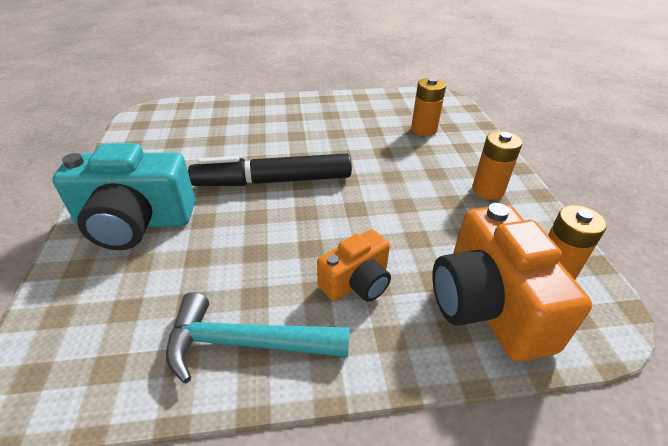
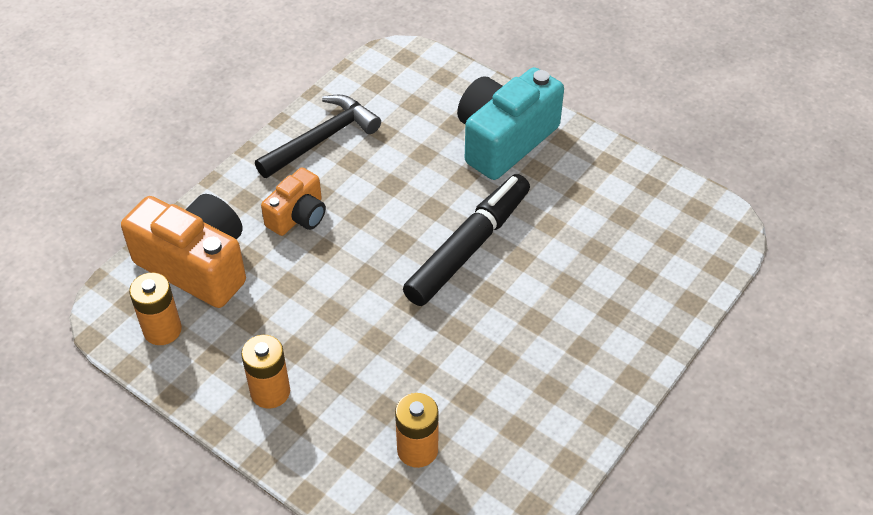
camera: 135 degrees right, 10 degrees up
(246, 343) = (322, 139): turquoise hammer -> black hammer
(357, 282) = (298, 216): orange camera -> orange camera turned 150 degrees counterclockwise

